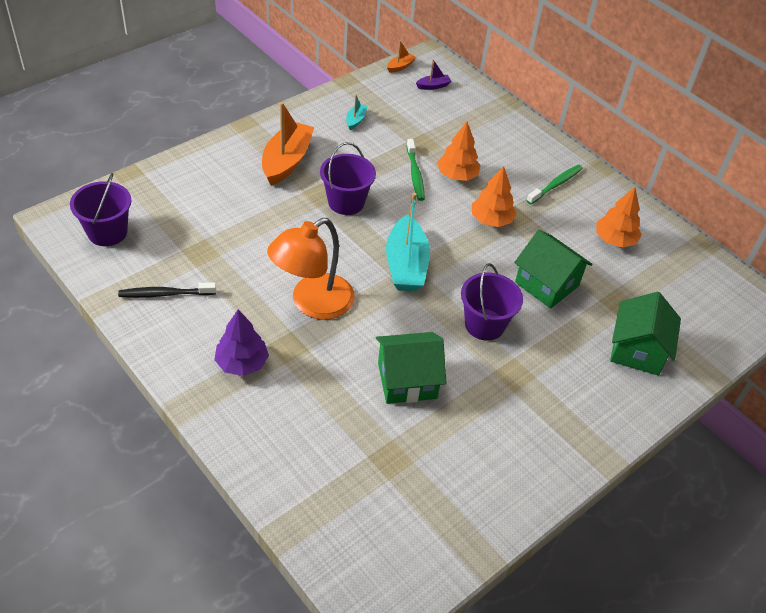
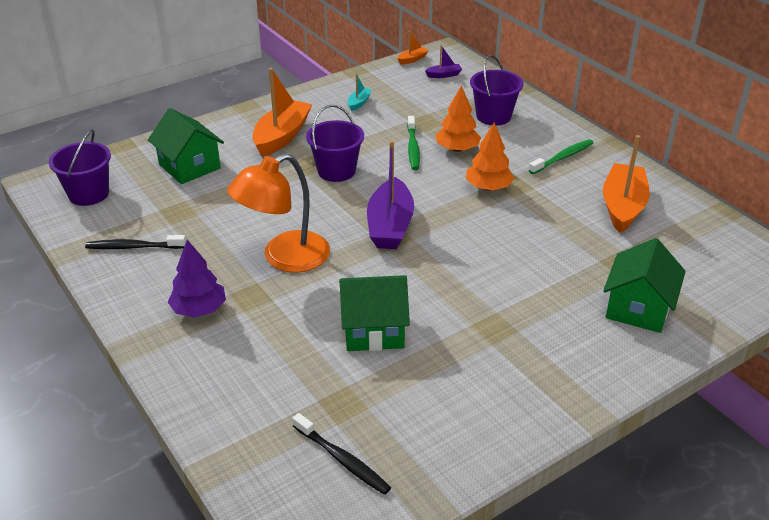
camera: 10 degrees right, 10 degrees down
(399, 515) = (342, 459): none -> black toothbrush
(406, 265) = (390, 226): turquoise boat -> purple boat
(484, 324) = (467, 280): purple bucket -> purple bucket (493, 116)
(546, 284) = (542, 245): green house -> green house (189, 166)
(614, 240) = (622, 206): orange tree -> orange boat

